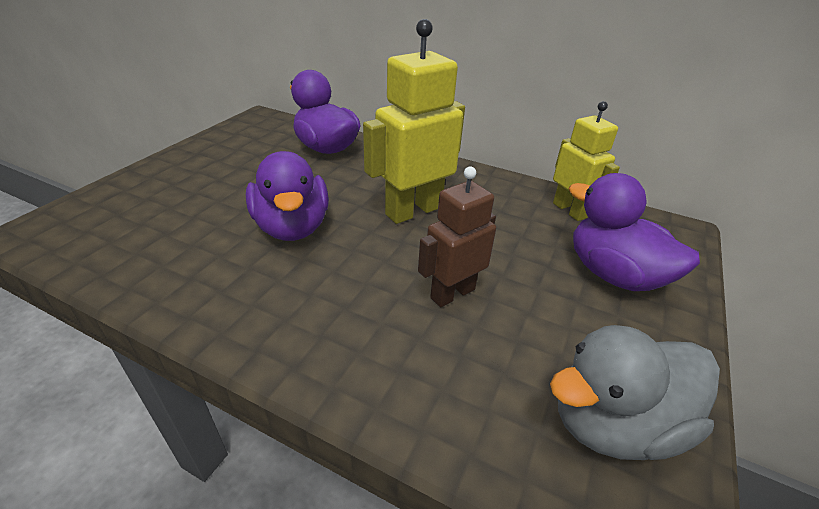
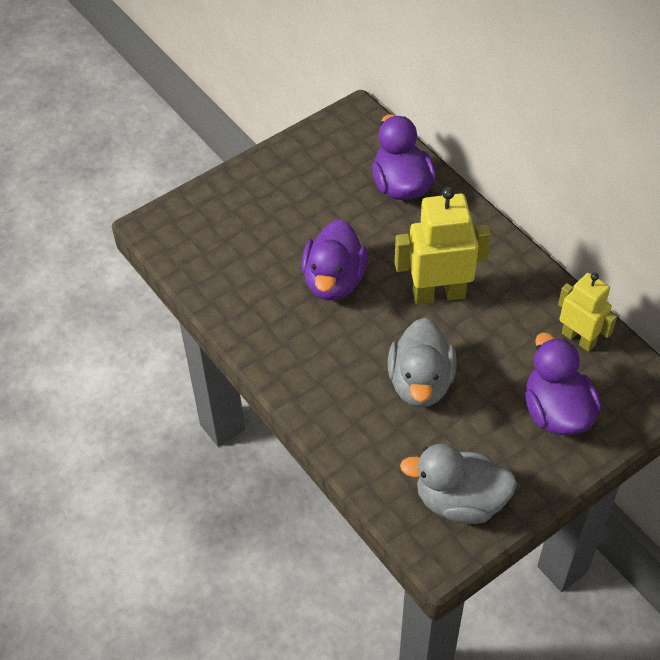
camera: 30 degrees right, 15 degrees up
(452, 293) = (420, 383): brown robot -> grey duck
(569, 210) = (578, 339): yellow robot -> yellow robot turned 45 degrees counterclockwise

